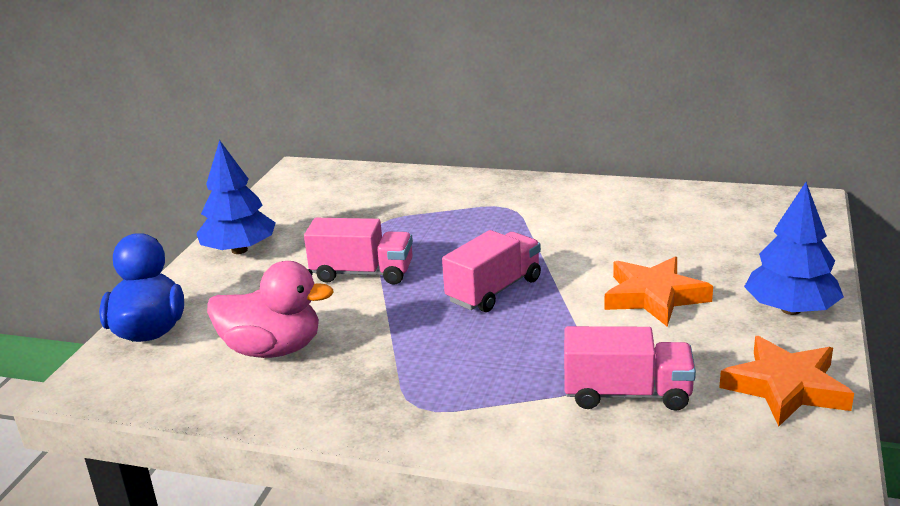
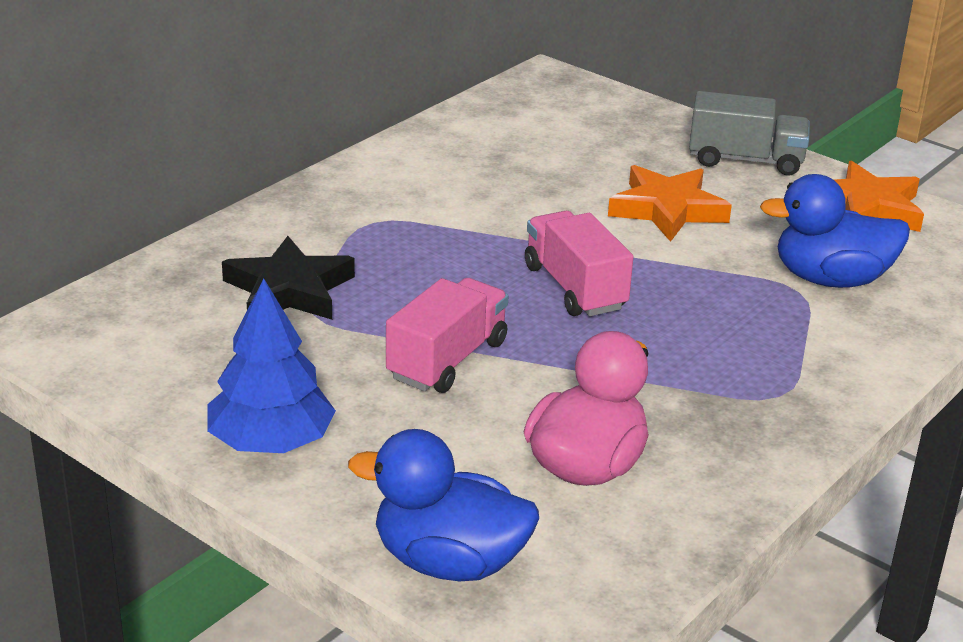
camera: 70 degrees left, 5 degrees up
(401, 209) = (289, 290): none -> black star
(627, 394) = (831, 279): pink truck -> blue duck
(790, 309) = (745, 160): blue tree -> grey truck

